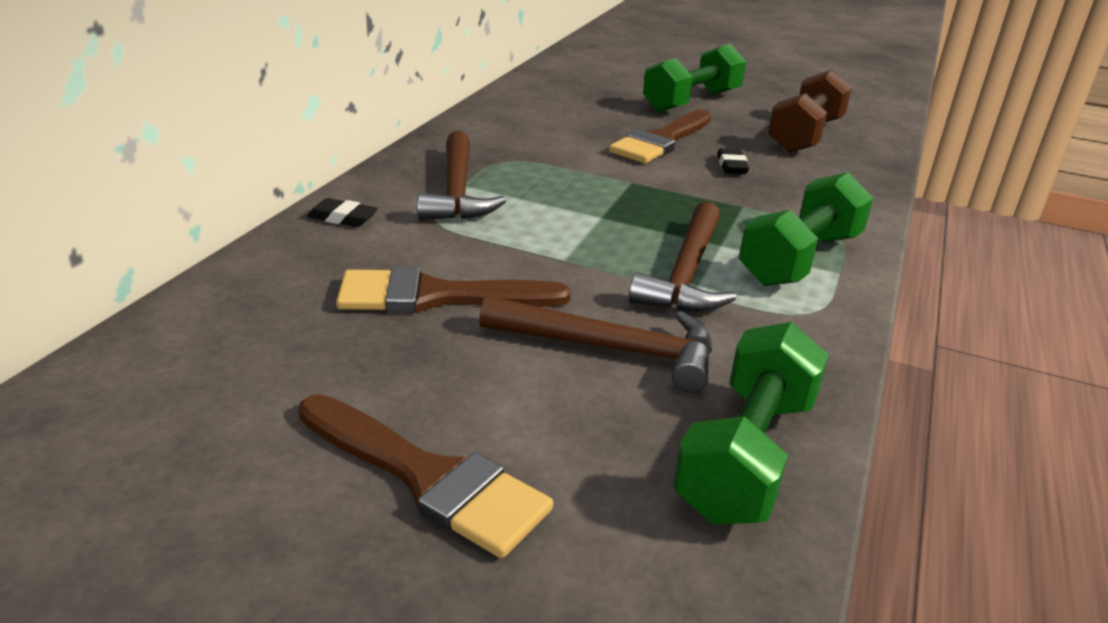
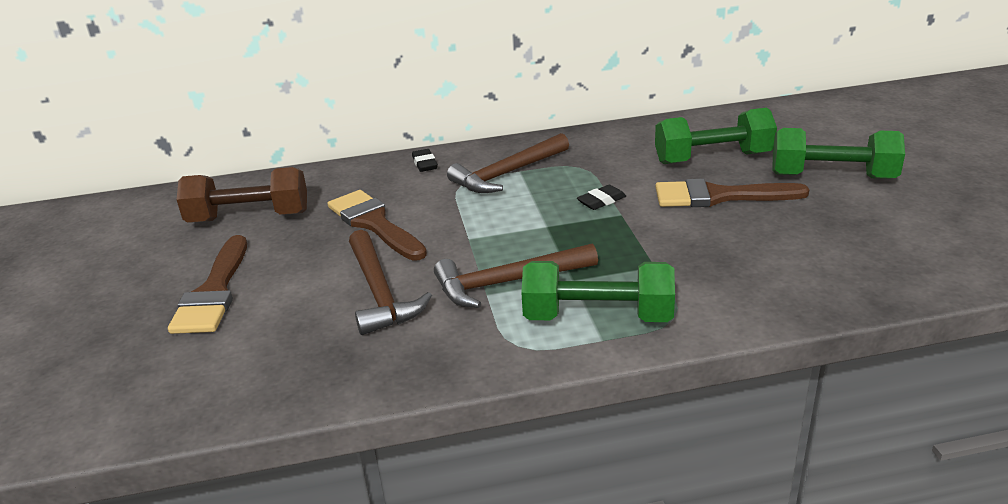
camera: 60 degrees right, 0 degrees up
(731, 166) = (724, 237): black eraser -> black eraser (601, 201)
(746, 455) = (314, 374): green dumbbell -> green dumbbell (713, 158)
(805, 136) = (865, 244): brown dumbbell -> brown dumbbell (249, 217)

